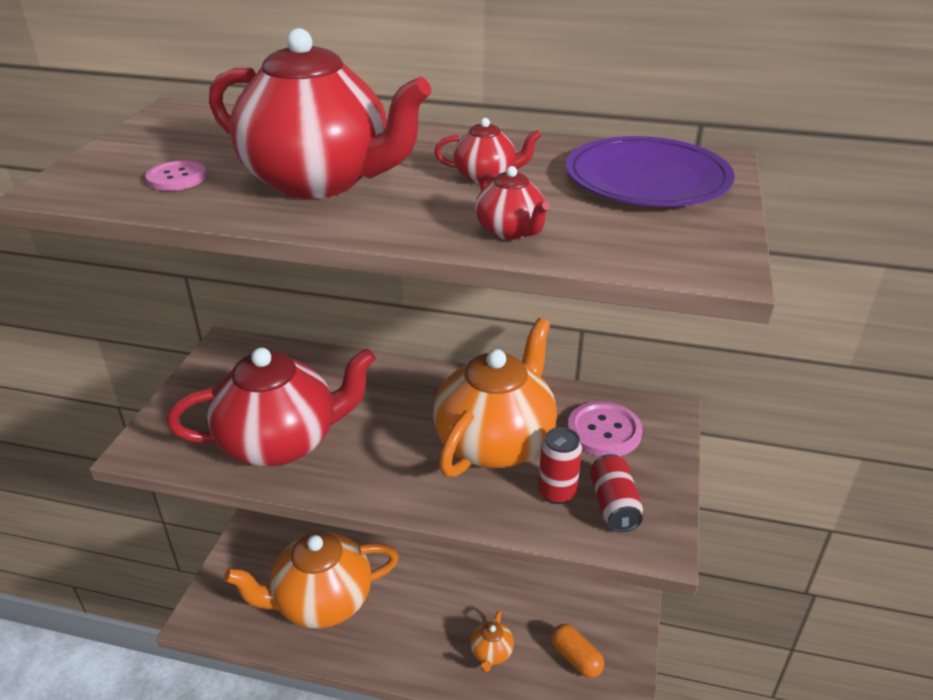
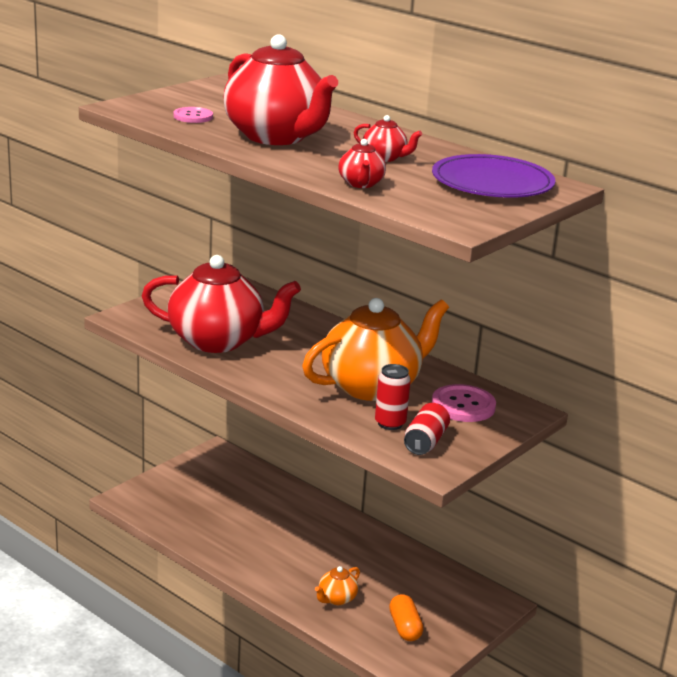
camera: 25 degrees right, 10 degrees down
(321, 602) = (224, 522): orange teapot -> none

